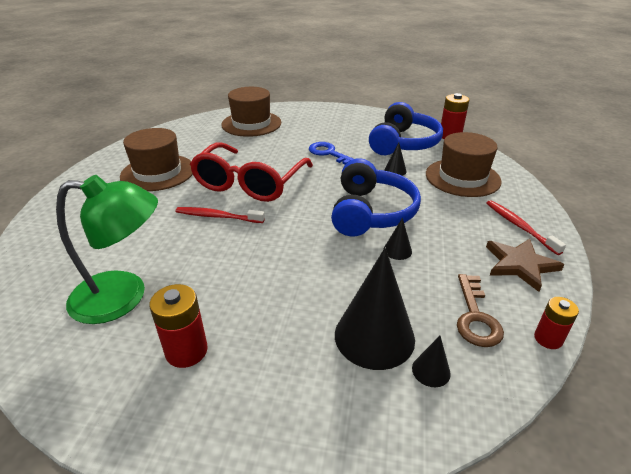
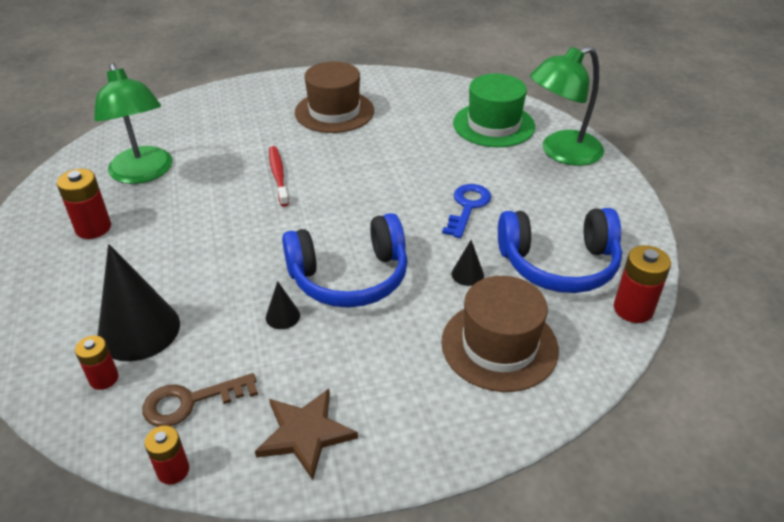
camera: 65 degrees right, 5 degrees up
(249, 183) = (352, 172): red glasses -> none
(251, 124) = (493, 125): brown hat -> green hat
(303, 114) = (561, 152): none -> green lamp
(431, 370) = (104, 378): black cone -> red battery
(519, 226) = (399, 425): red toothbrush -> none

